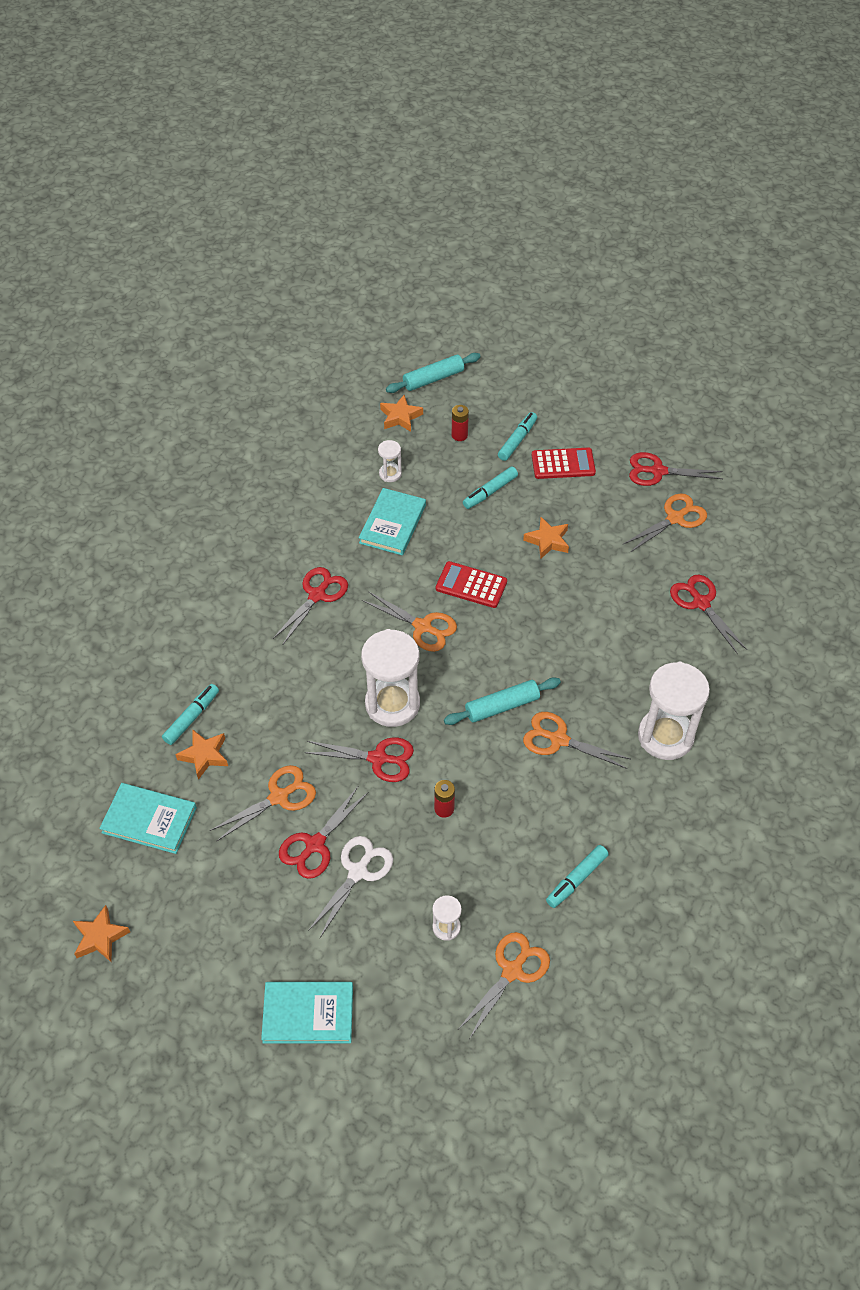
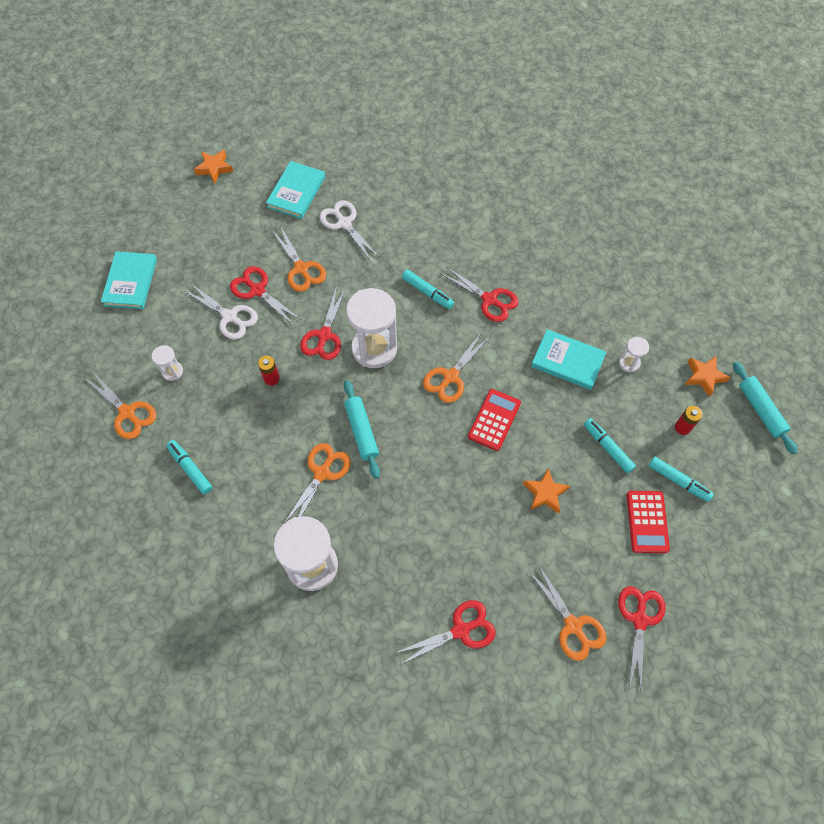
camera: 95 degrees right, 10 degrees up
(192, 717) = (378, 215): turquoise marker -> turquoise marker (427, 292)
(204, 755) = (344, 223): orange star -> white scissors

